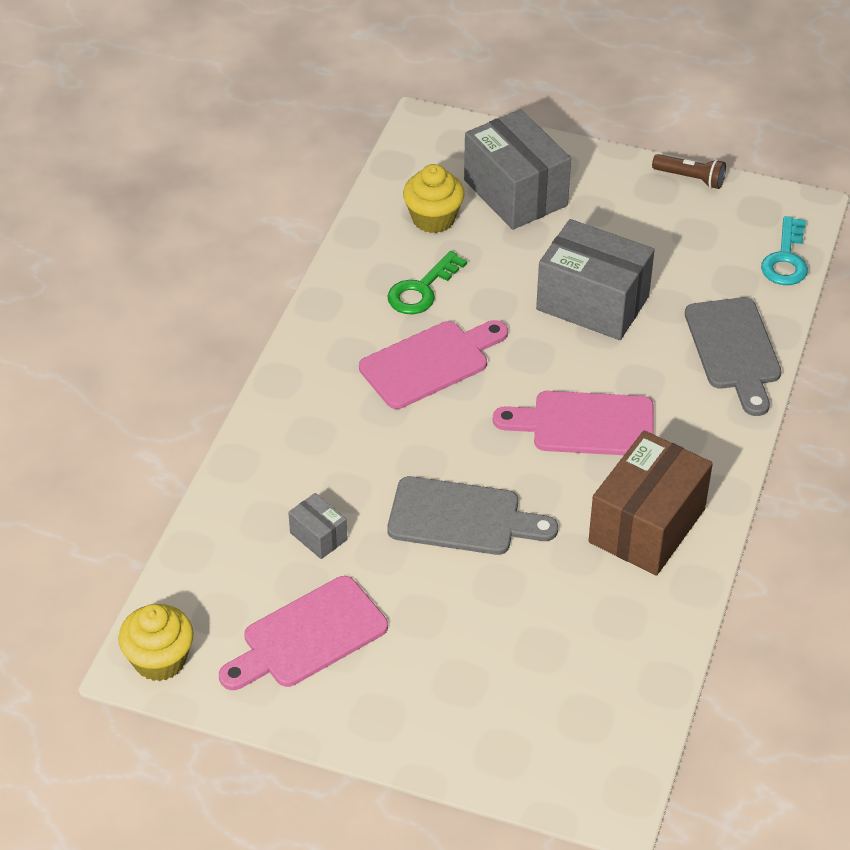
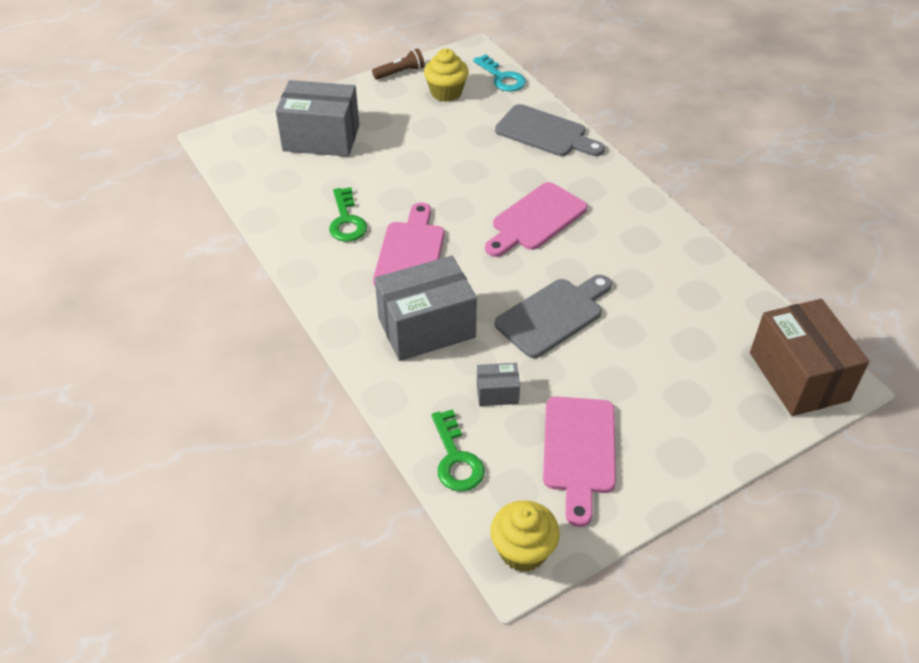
camera: 50 degrees left, 0 degrees up
(214, 554) = (456, 458): none -> green key
(433, 218) = (295, 181): yellow cupcake -> yellow cupcake (446, 92)
(592, 303) = (446, 161): grey box -> grey box (426, 327)
(647, 525) = (640, 242): brown box -> brown box (798, 376)

